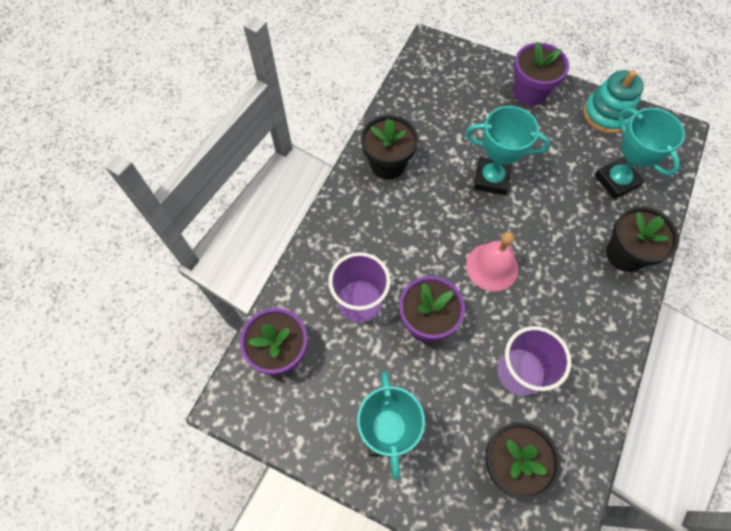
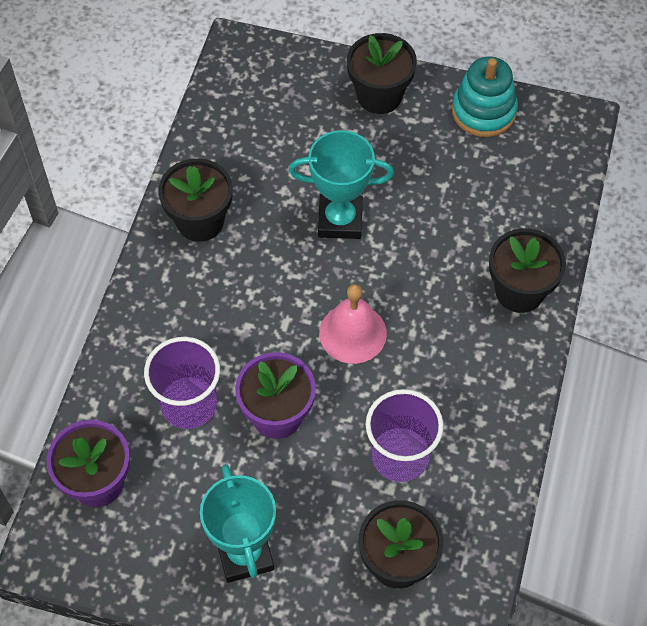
camera: 10 degrees left, 5 degrees down
(530, 92) = (379, 96): purple flower pot -> black flower pot
(616, 181) = (502, 198): turquoise trophy -> none

